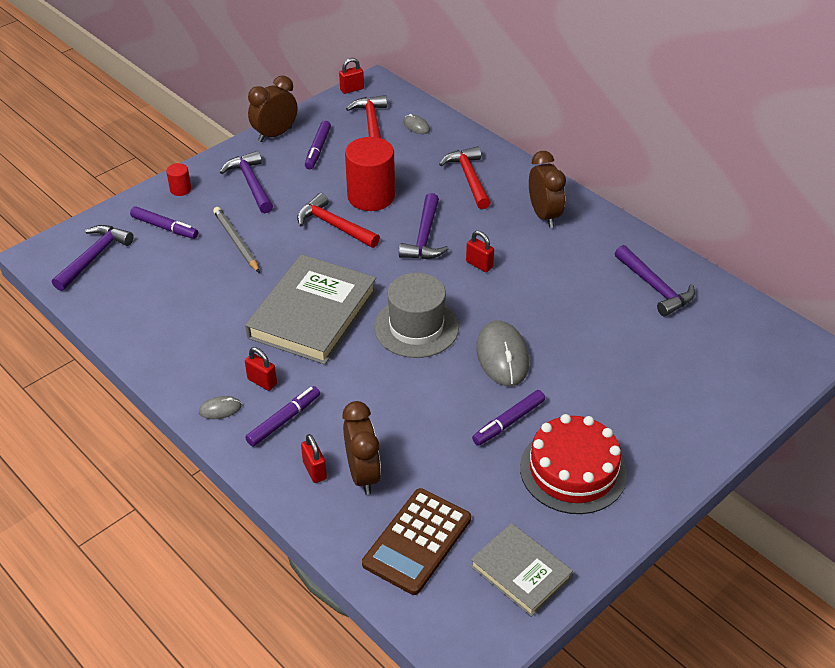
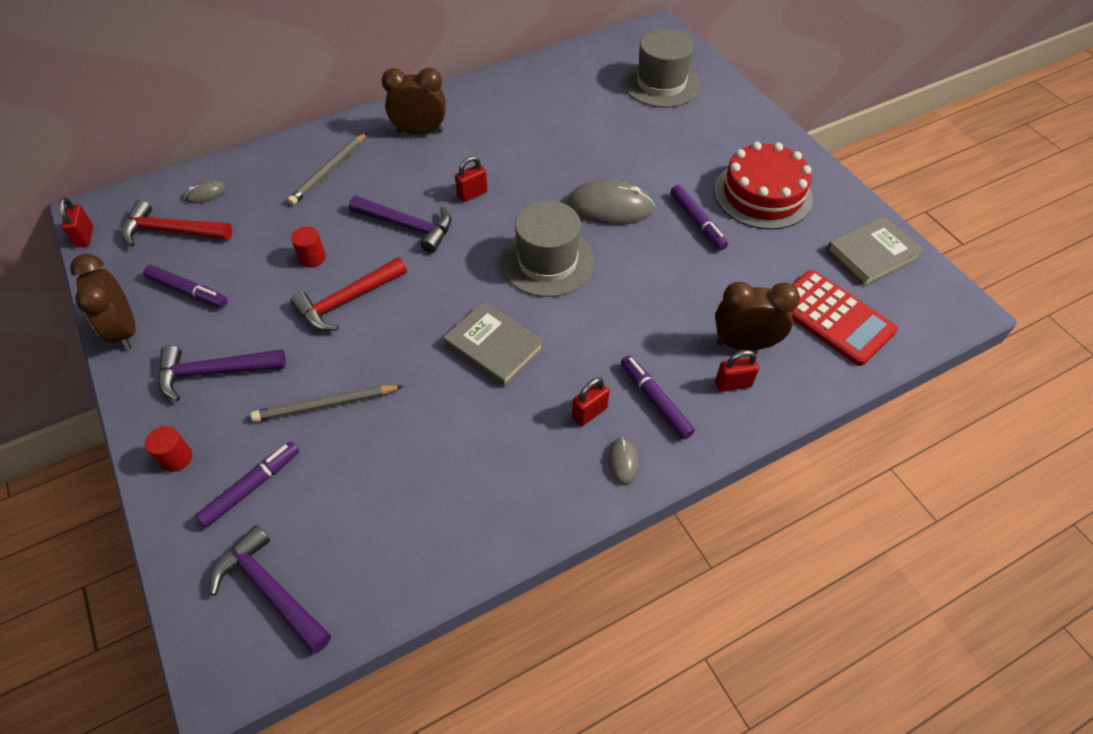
camera: 75 degrees left, 10 degrees up
(313, 314) = (494, 346): grey book -> grey book, size x0.58
(371, 196) = (312, 258): red cylinder -> red cylinder, size x0.45
(417, 541) = (833, 318): brown calculator -> red calculator
(469, 178) = (329, 171): red hammer -> grey pencil
(654, 287) = (554, 89): purple hammer -> none
(713, 366) = (661, 83): none -> grey hat

